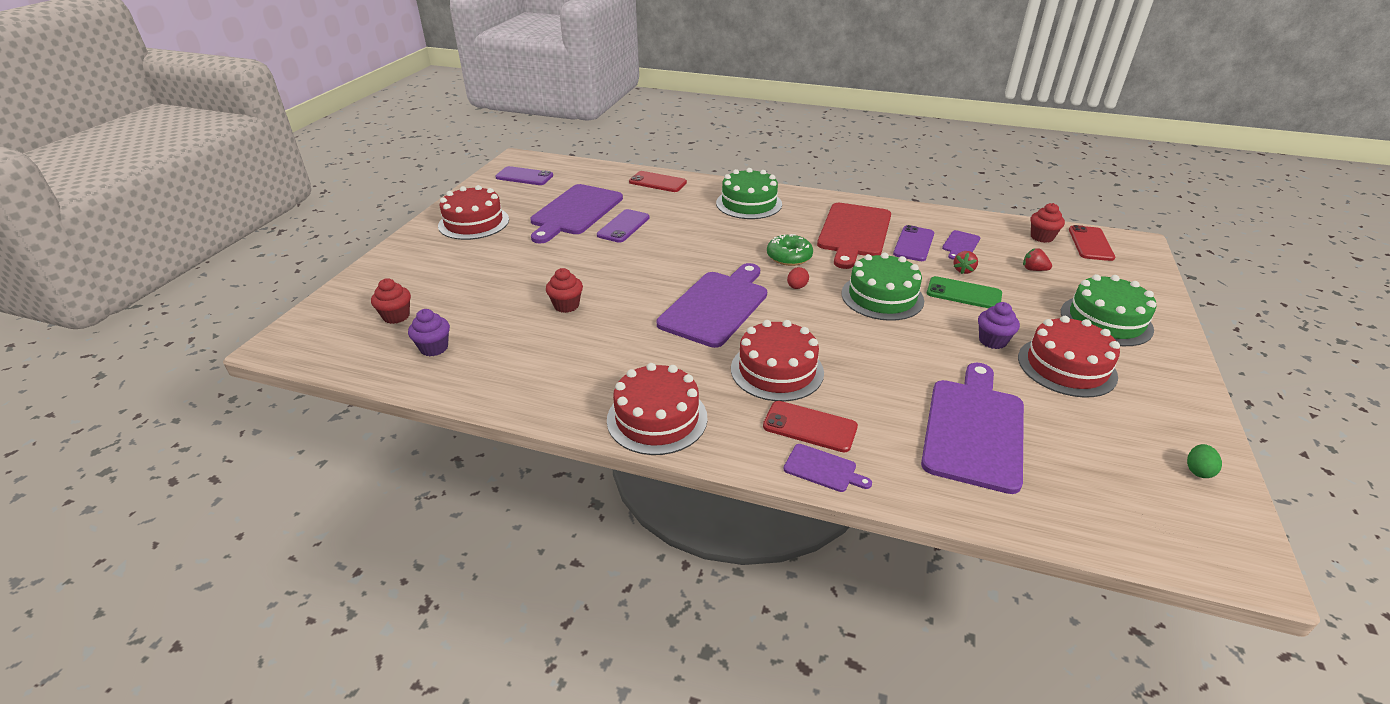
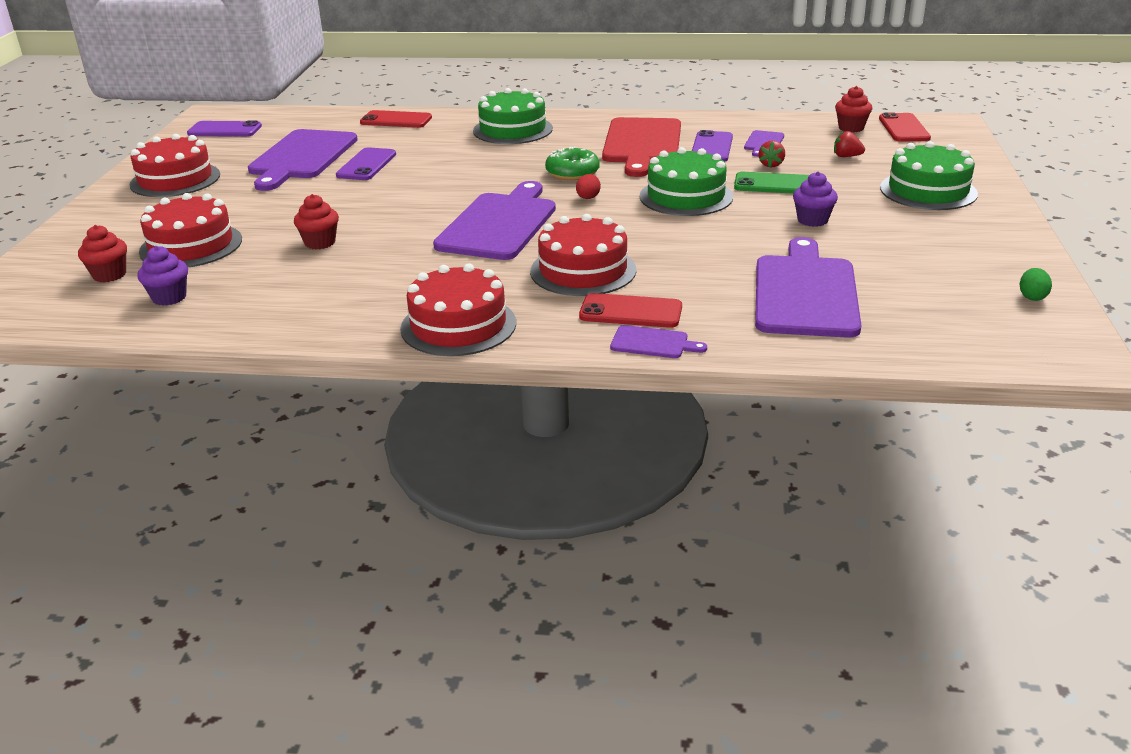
camera: 10 degrees left, 5 degrees down
(1066, 366) = (892, 232): red cake -> red cake (191, 245)

